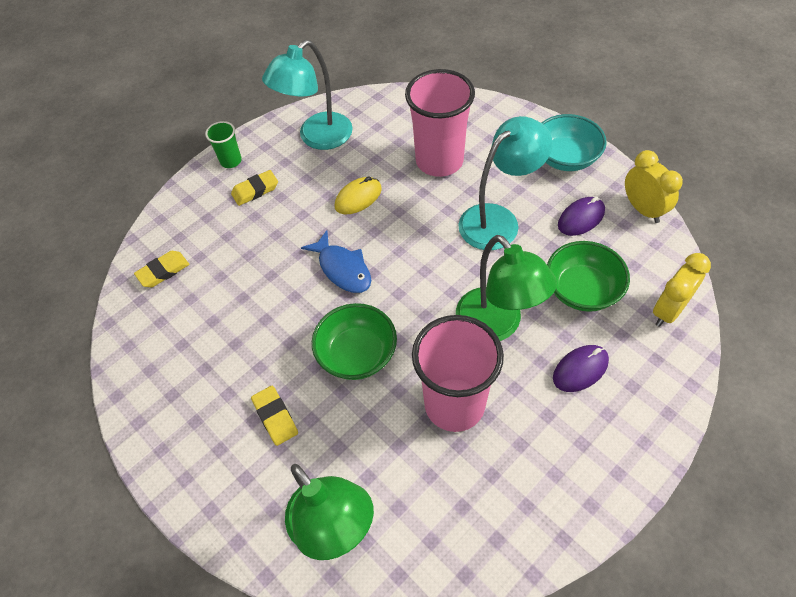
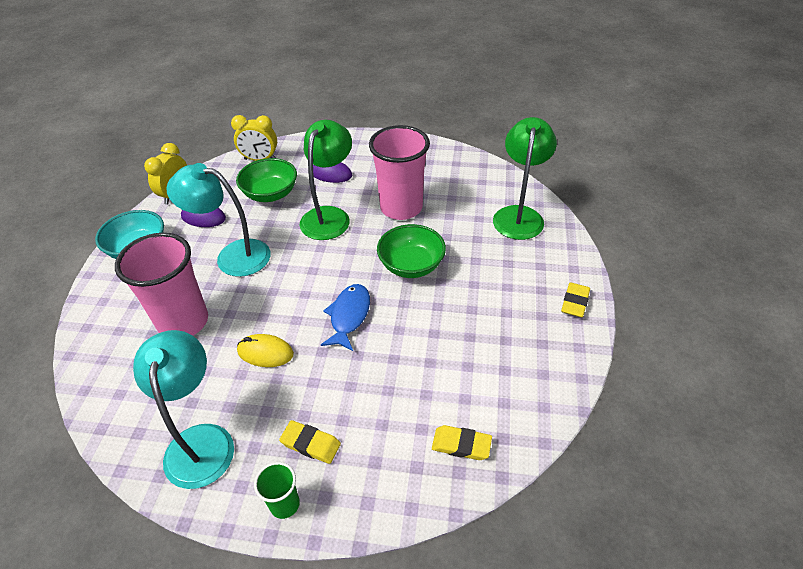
camera: 130 degrees left, 10 degrees down
(275, 417) = (493, 277): yellow eraser -> yellow eraser (574, 302)
(317, 138) = (200, 441): turquoise lamp -> turquoise lamp turned 105 degrees counterclockwise

